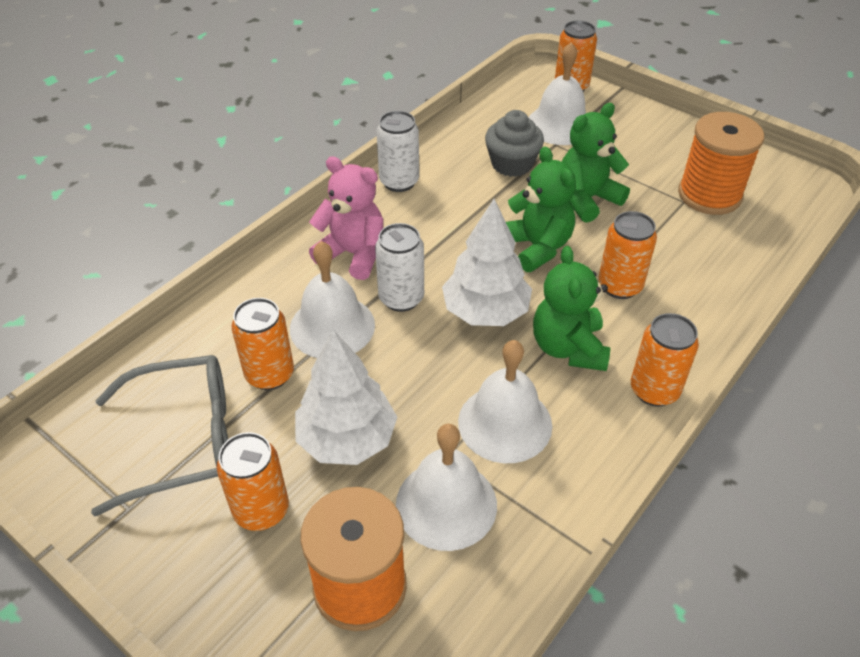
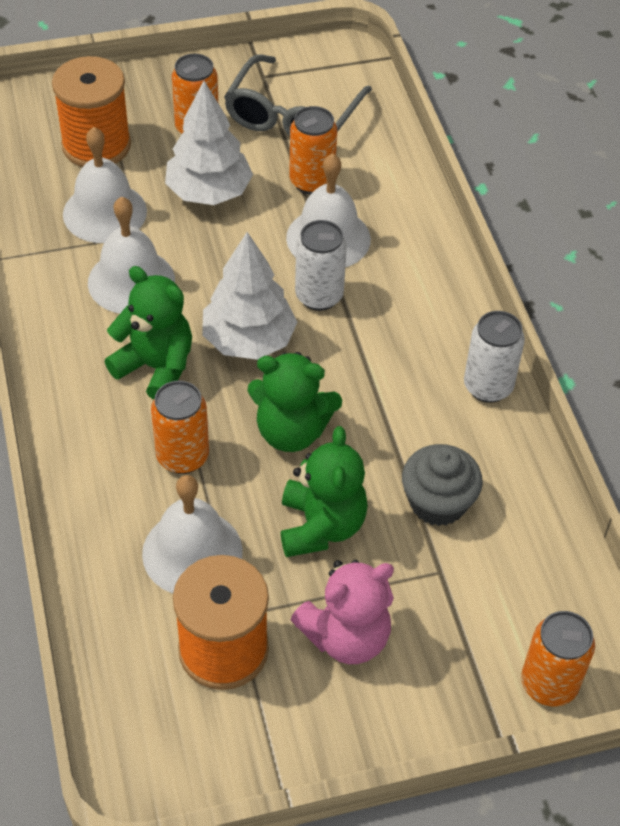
camera: 125 degrees right, 5 degrees up
(353, 254) = (406, 295): pink teddy bear -> pink teddy bear (346, 636)
(560, 125) = (474, 605): white bell -> white bell (192, 552)
(654, 390) = (60, 390): orange can -> none

